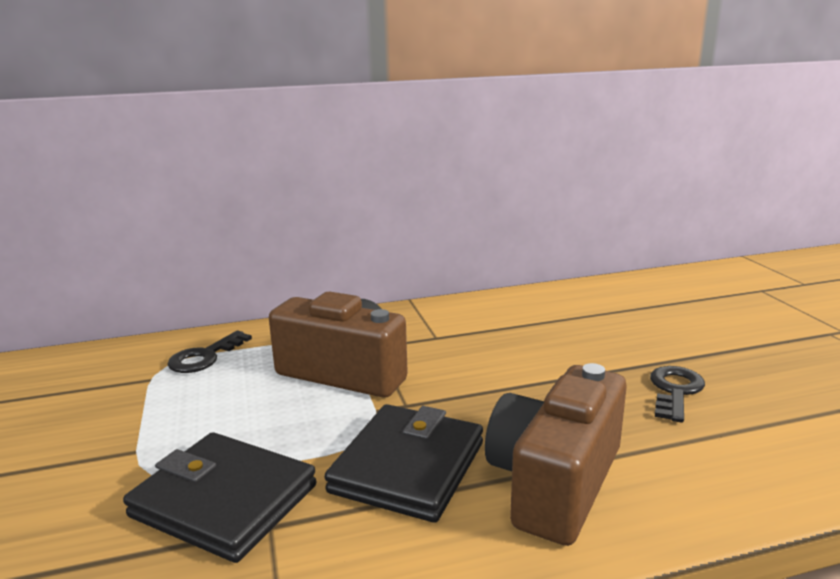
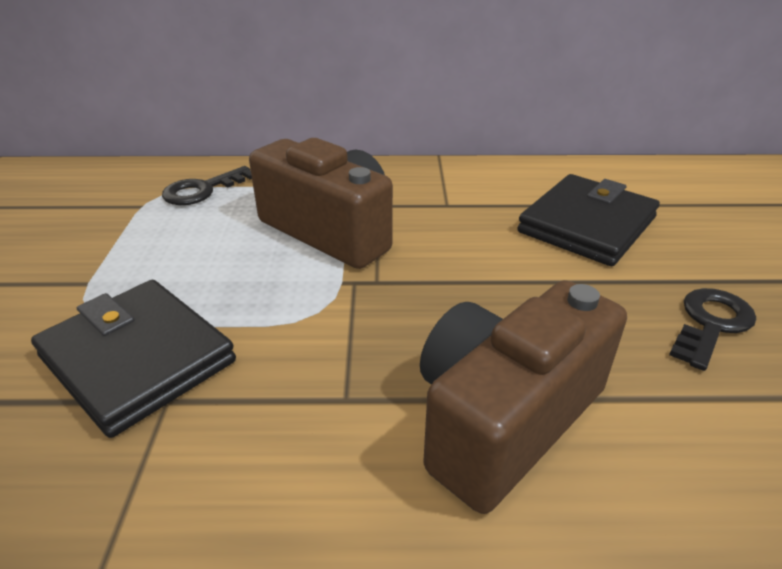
camera: 15 degrees right, 15 degrees up
(408, 467) = (343, 360): black wallet -> black wallet (587, 225)

